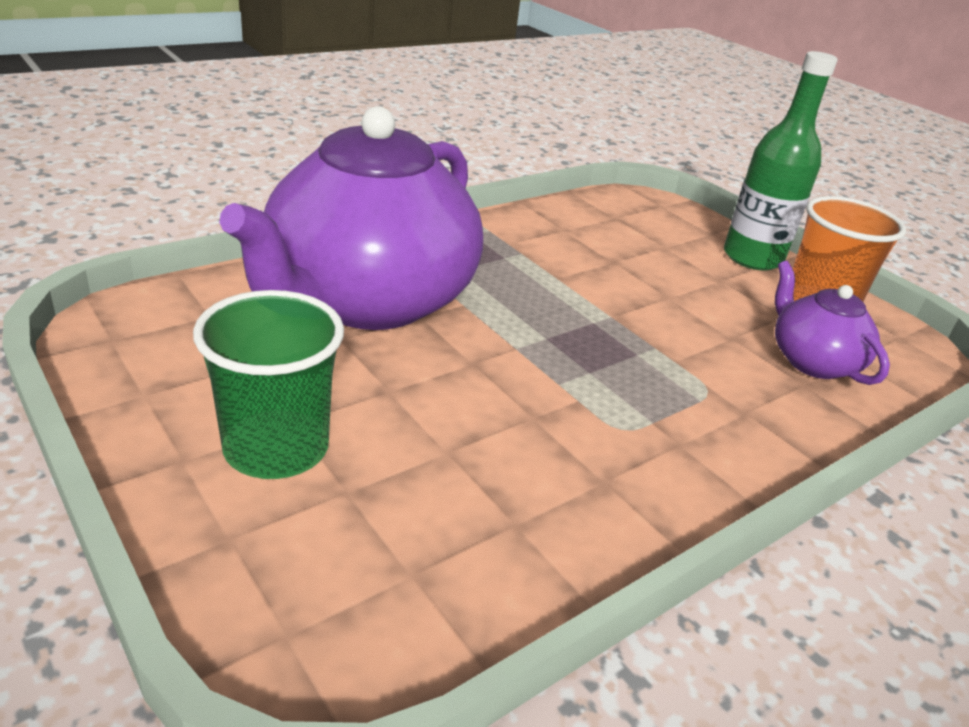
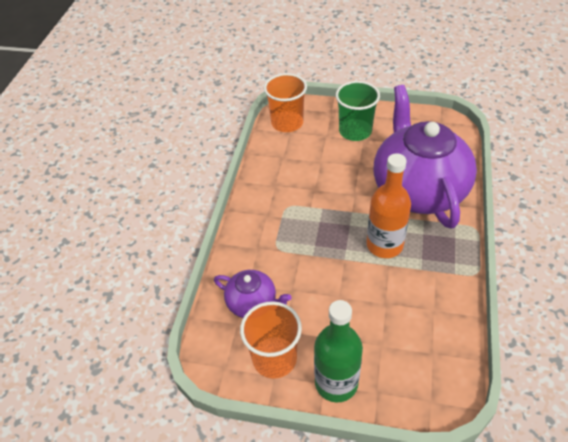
camera: 145 degrees right, 15 degrees up
(379, 608) = (287, 123): none -> orange cup
(530, 292) = (384, 245): none -> orange bottle

